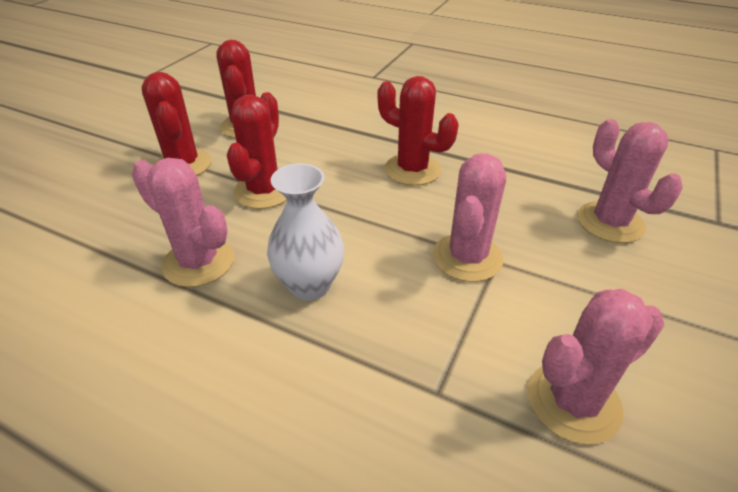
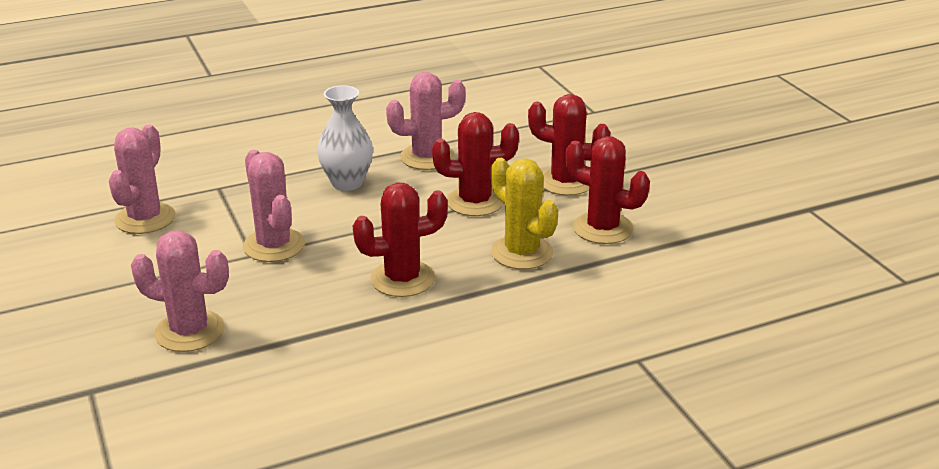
camera: 130 degrees right, 10 degrees down
(264, 191) = (475, 202): red cactus -> red cactus turned 60 degrees counterclockwise
(316, 141) = (522, 253): none -> yellow cactus

